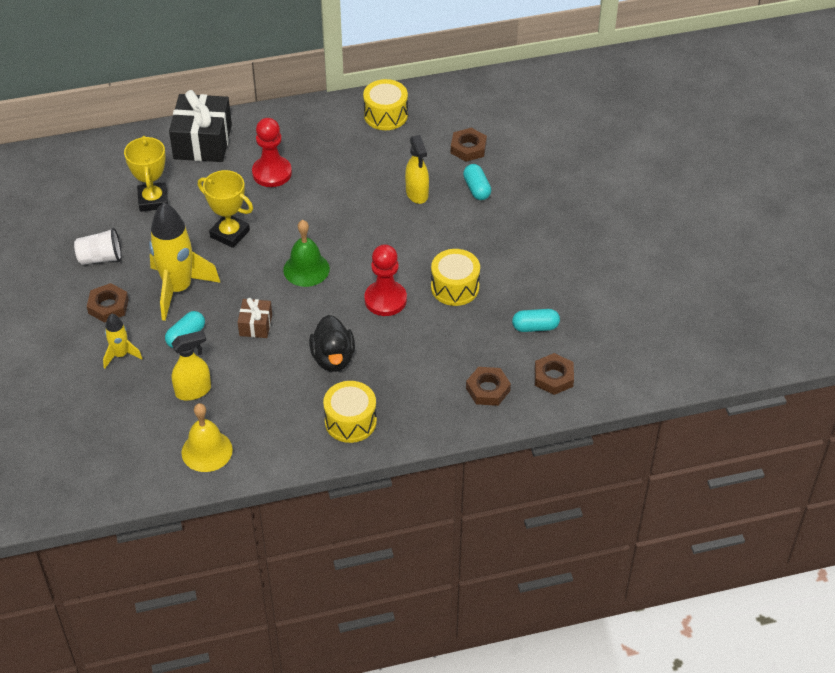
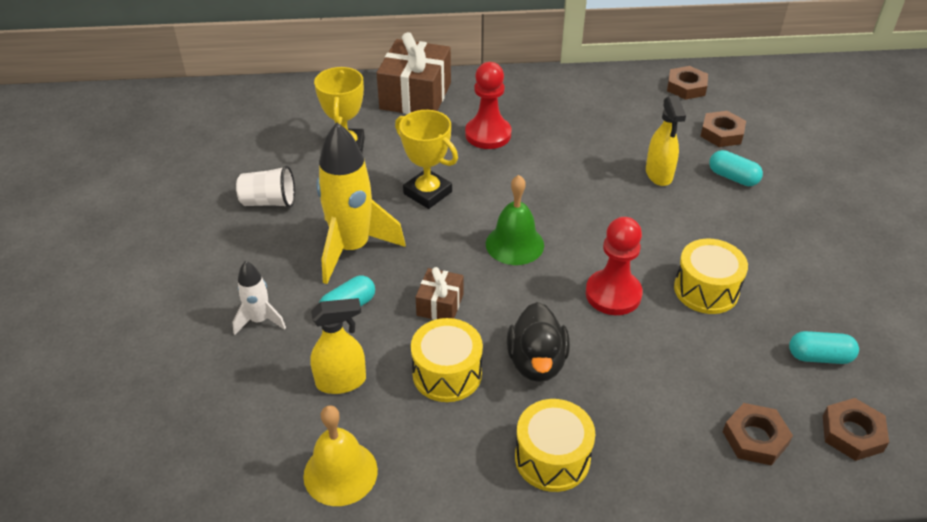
camera: 10 degrees right, 5 degrees down
(108, 306) = (262, 258): brown nut -> brown nut (686, 87)
(121, 355) = (260, 320): yellow rocket -> white rocket
(203, 142) = (415, 96): black gift -> brown gift
(385, 115) = (625, 91): yellow drum -> yellow drum (447, 373)
(476, 189) = (733, 177): turquoise capsule -> turquoise capsule turned 45 degrees counterclockwise

